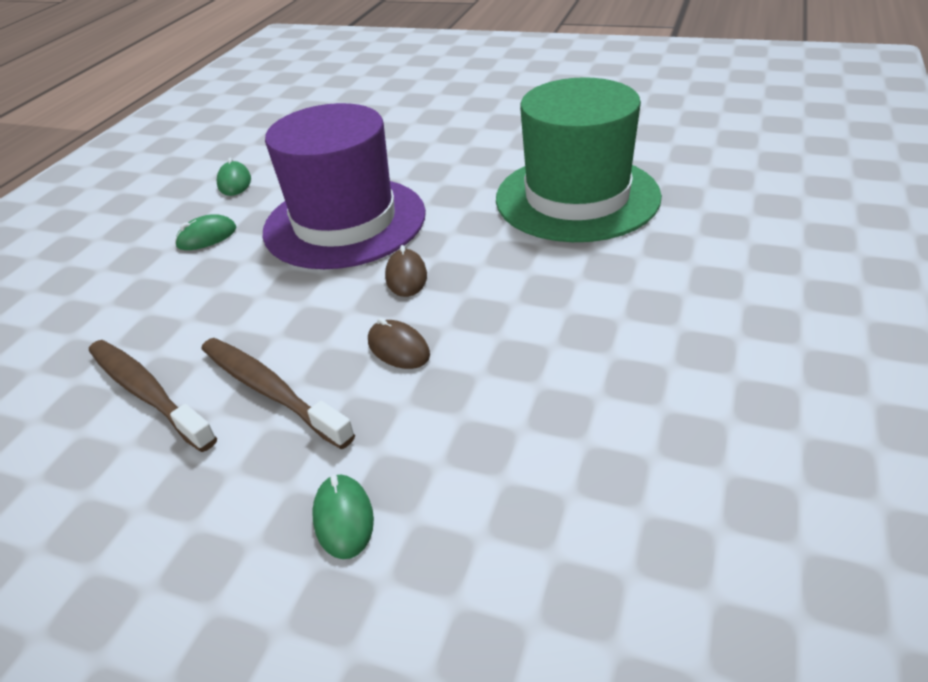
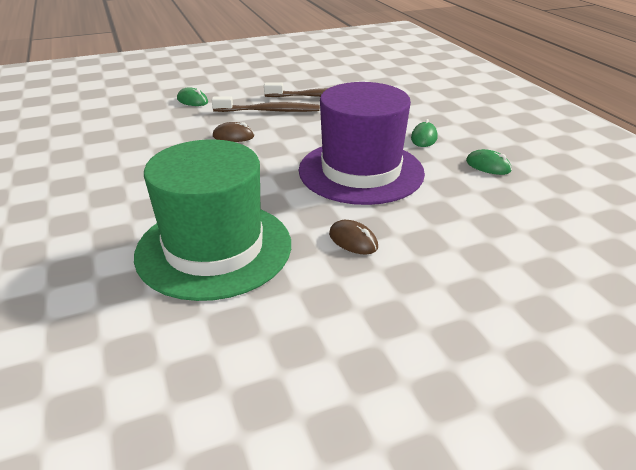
camera: 135 degrees right, 5 degrees down
(406, 277) = (273, 160): brown mouse -> brown mouse (353, 240)

